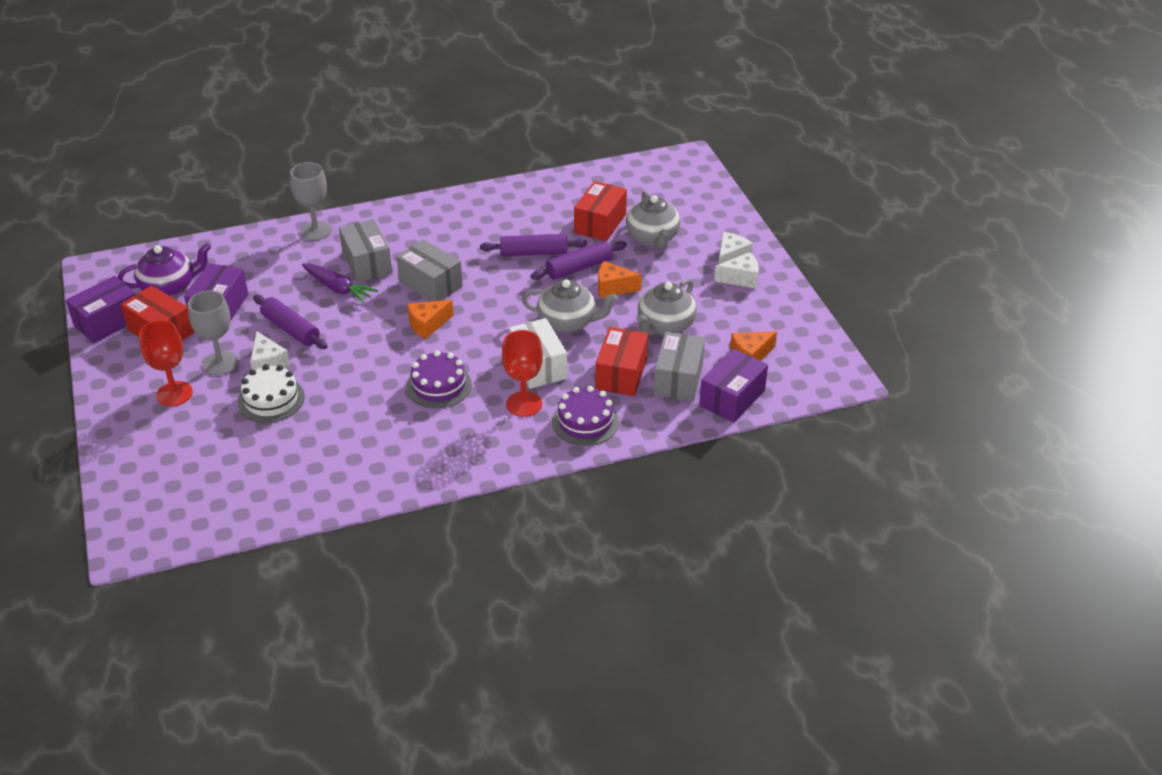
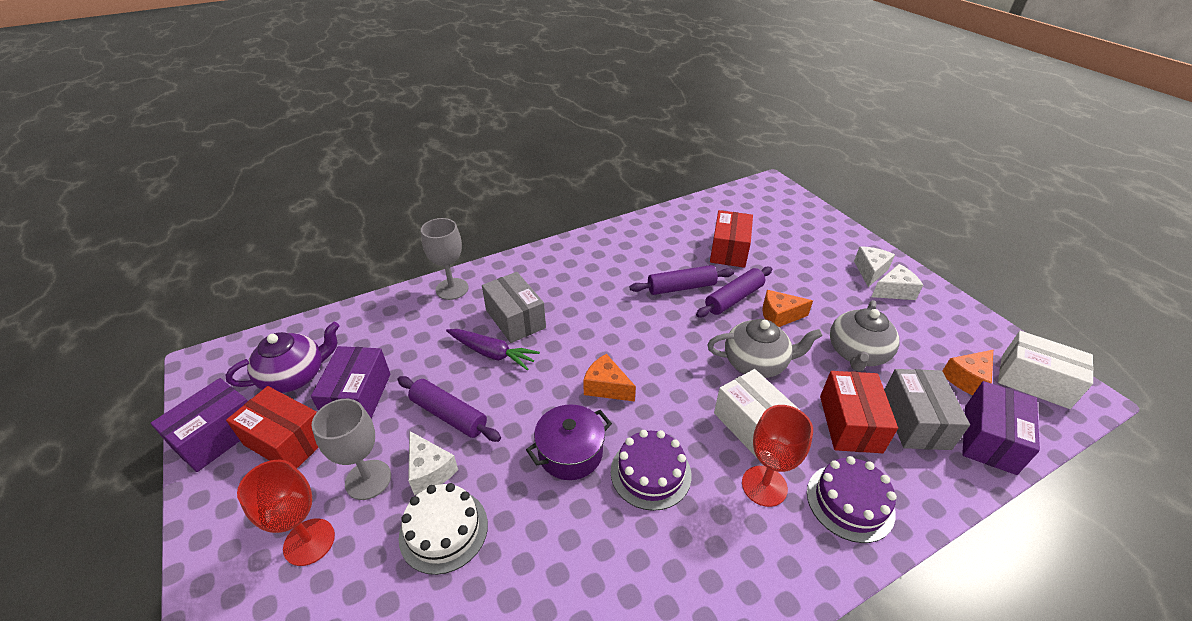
camera: 10 degrees left, 0 degrees up
(380, 365) = (570, 453): none -> purple pot
(428, 325) = (606, 387): orange cheese -> orange cheese turned 75 degrees clockwise
(430, 284) = (591, 335): grey box -> none
(653, 237) = (785, 259): grey teapot -> none
(810, 364) = (1034, 381): none -> white box

